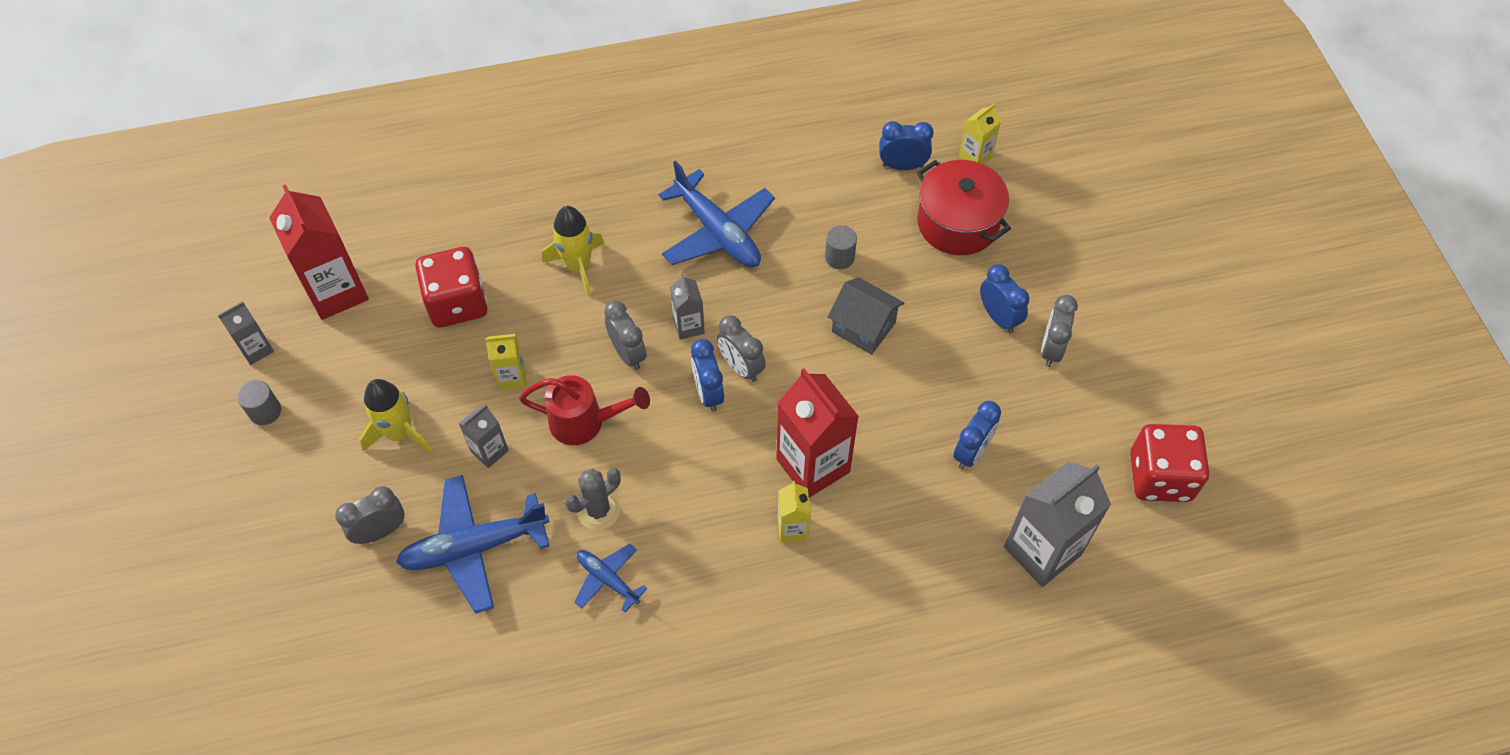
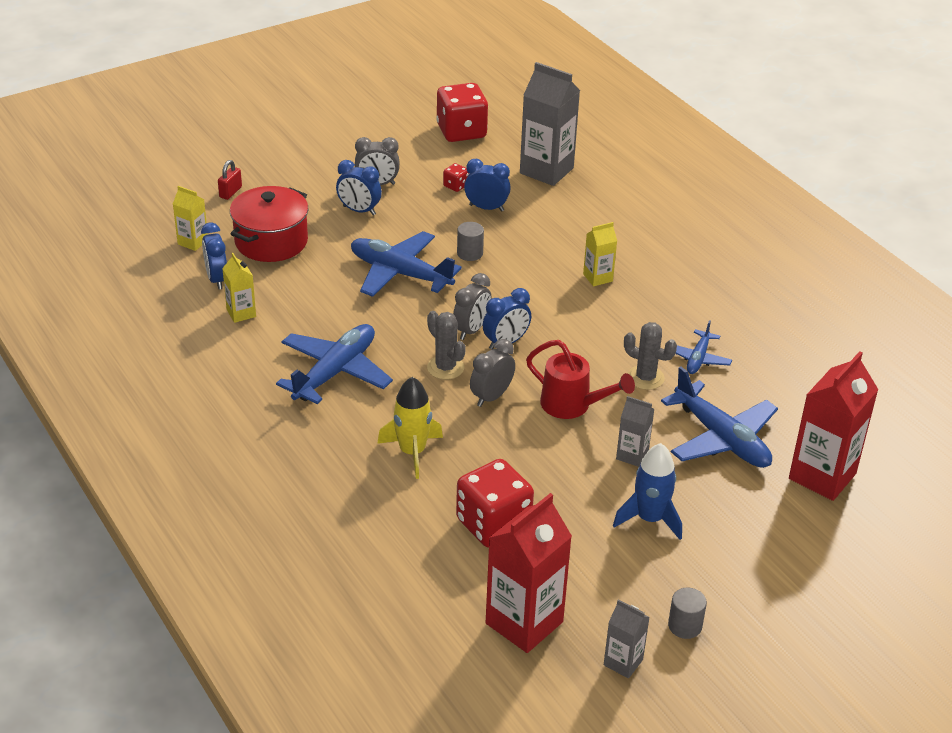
camera: 110 degrees left, 20 degrees down
(380, 531) = (745, 500): grey clock -> none
(400, 433) = (649, 519): yellow rocket -> blue rocket
(512, 377) = (553, 462): yellow carton -> yellow carton (241, 313)
(585, 422) = (572, 405): red watering can -> red watering can turned 135 degrees clockwise
(688, 326) = (445, 368): grey carton -> grey cactus
(813, 465) = (540, 277): red carton -> red carton (822, 476)
(839, 257) = (334, 297): grey cylinder -> grey cylinder (470, 253)
(863, 327) = (400, 273): grey house -> blue plane
(998, 317) = (359, 210): blue clock -> blue clock turned 105 degrees counterclockwise
(1029, 432) = (455, 186): none -> red dice
(1065, 204) = (230, 192): none -> red padlock

